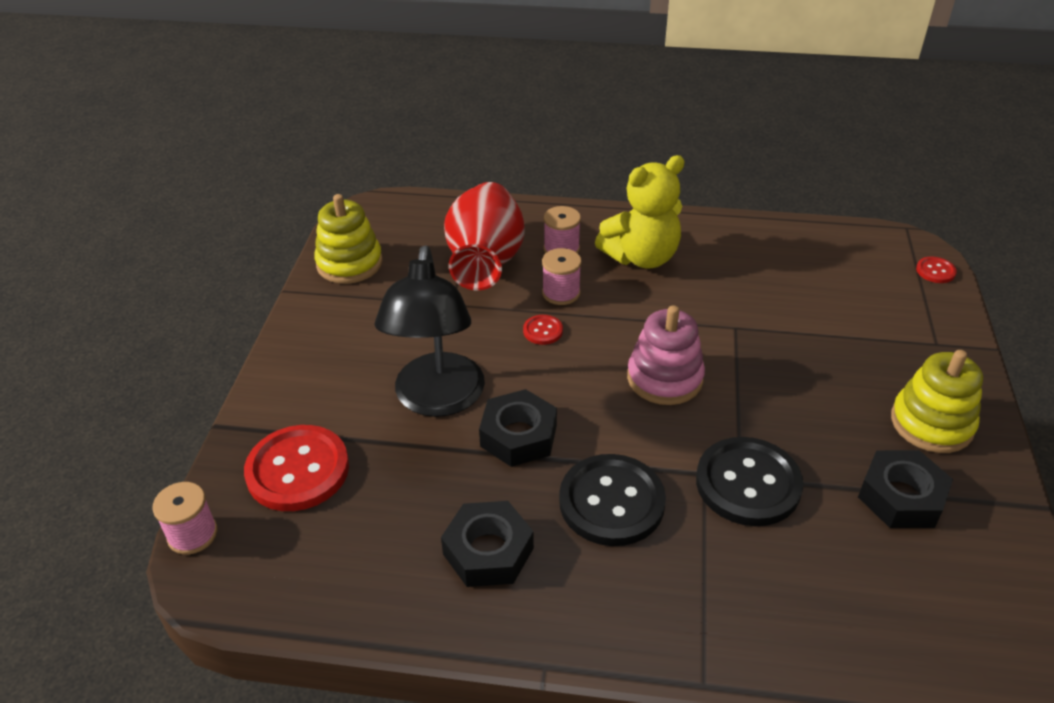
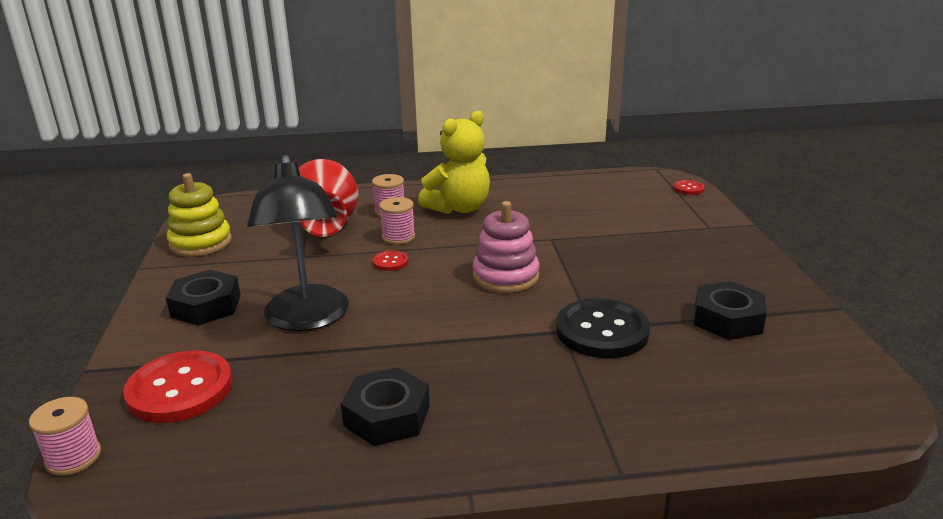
camera: 15 degrees left, 15 degrees down
(518, 435) = (390, 331): black nut -> black nut (206, 306)
(611, 502) = (490, 362): black button -> none
(931, 423) = (728, 272): yellow stacking toy -> none

